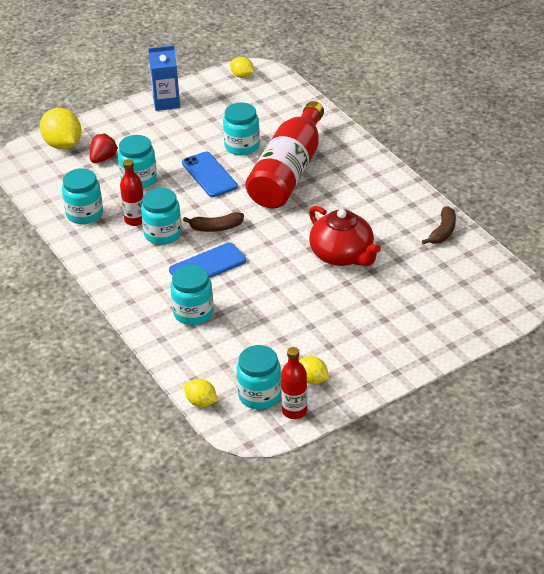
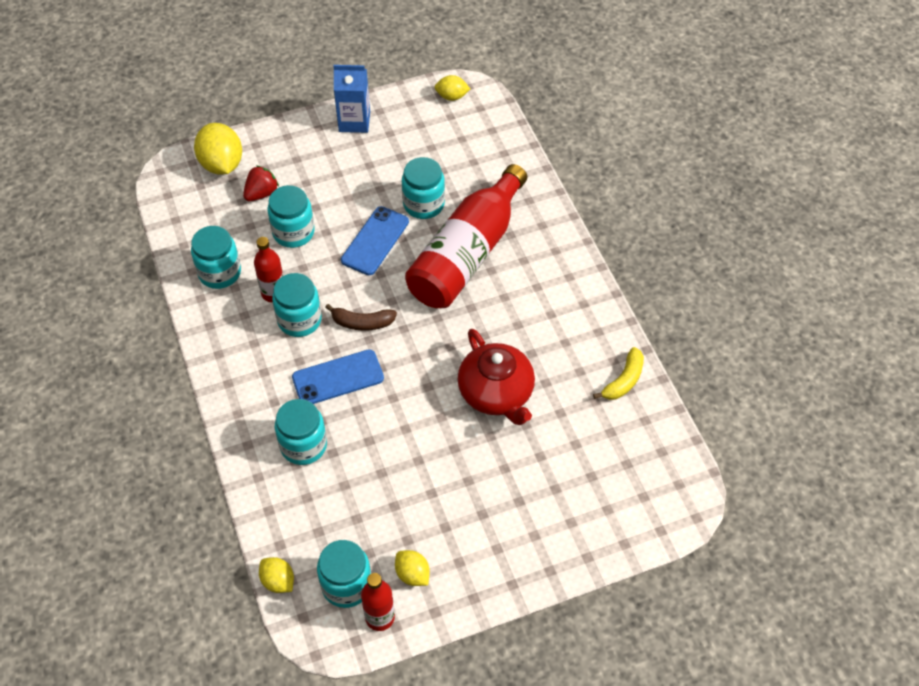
camera: 10 degrees right, 15 degrees up
(209, 175) = (375, 241): blue phone -> blue phone turned 45 degrees clockwise
(242, 76) = (452, 96): yellow lemon -> yellow lemon turned 45 degrees counterclockwise
(443, 232) = (623, 381): brown banana -> yellow banana

